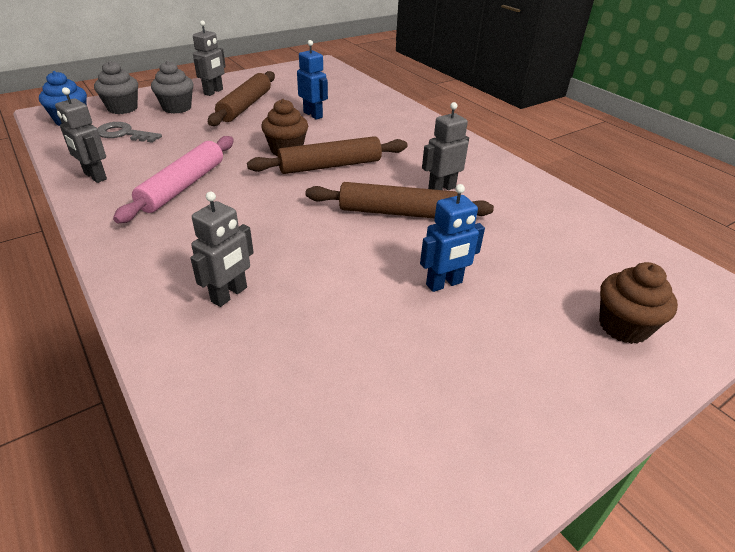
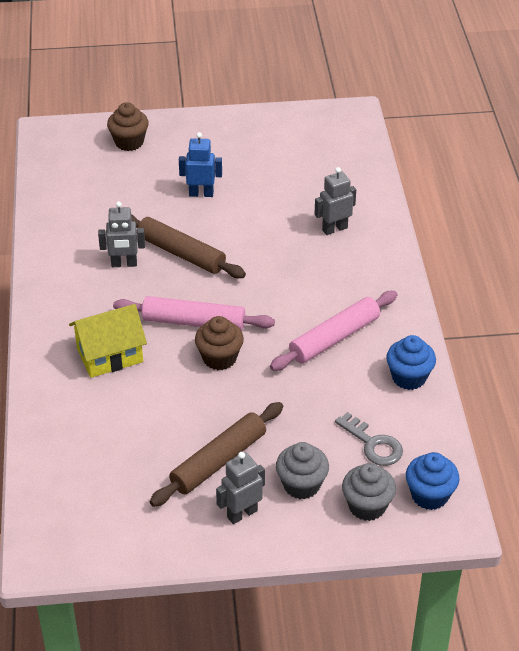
camera: 150 degrees left, 5 degrees up
(95, 176) = (409, 377): grey robot -> blue cupcake
(313, 115) = (152, 413): blue robot -> none
(330, 166) = (194, 322): brown rolling pin -> pink rolling pin
(377, 133) = (110, 355): none -> yellow house

